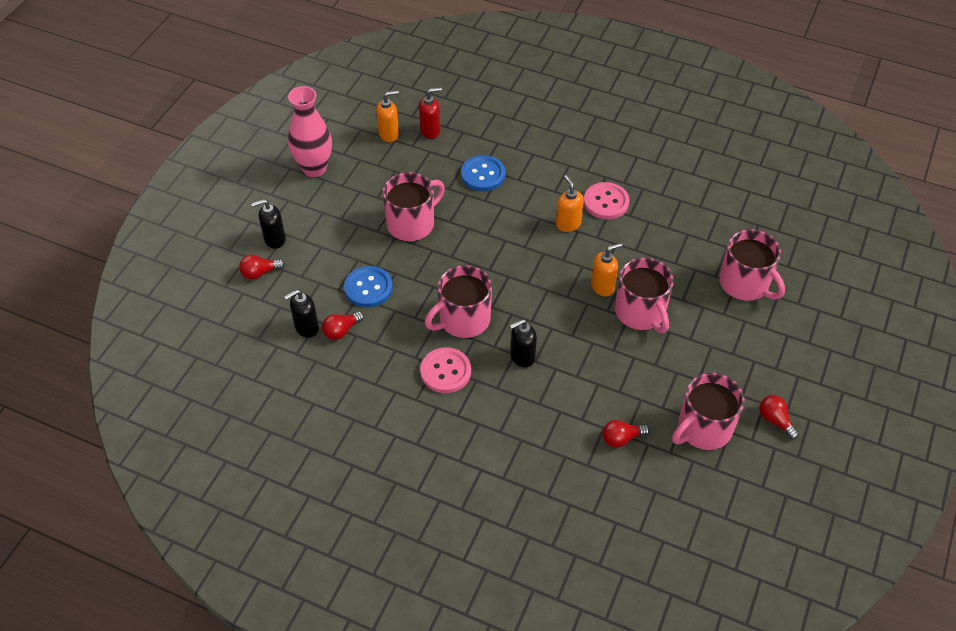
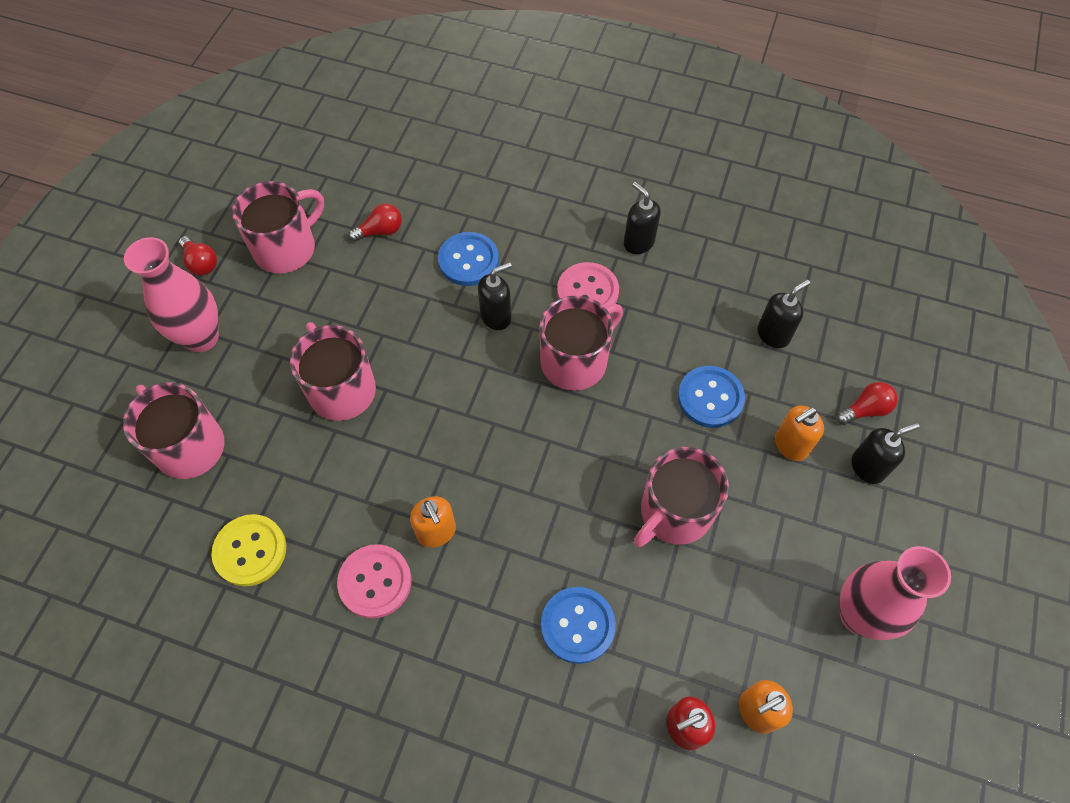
camera: 175 degrees right, 10 degrees up
(341, 331) = (728, 334): red light bulb -> none
(394, 411) = (638, 242): none -> black soap dispenser
(543, 405) = (468, 260): none -> blue button
(602, 286) = (389, 425): orange soap dispenser -> orange soap dispenser (790, 445)
(688, 222) = (250, 551): none -> yellow button
(757, 358) = (201, 337): none -> pink vase

